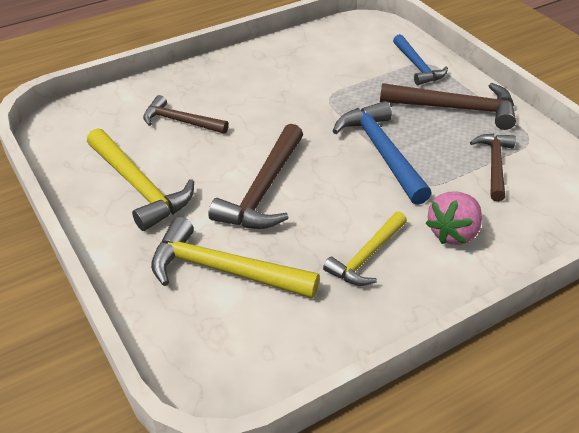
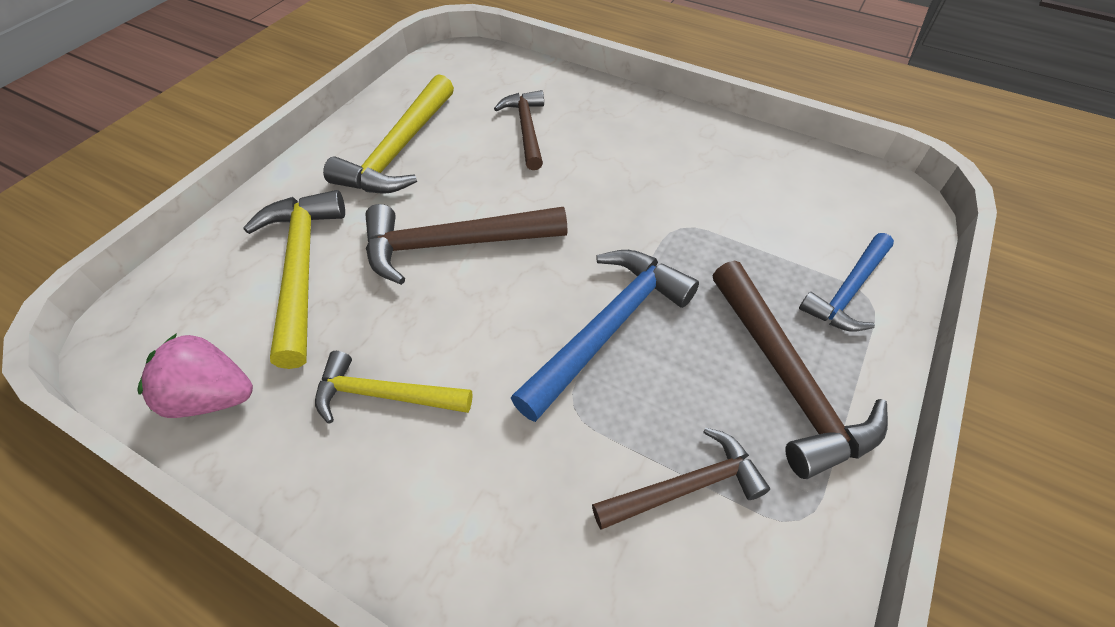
camera: 60 degrees right, 10 degrees up
(453, 233) = (485, 483): pink strawberry -> pink strawberry (212, 397)

